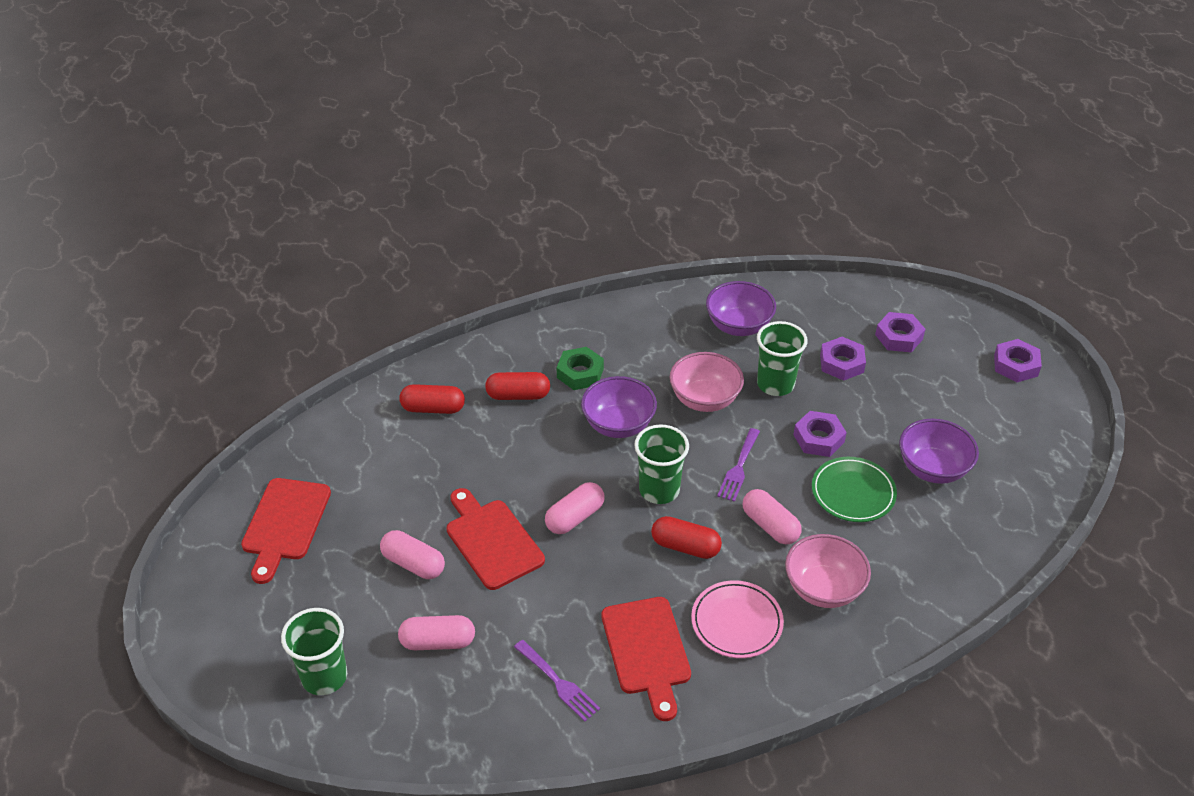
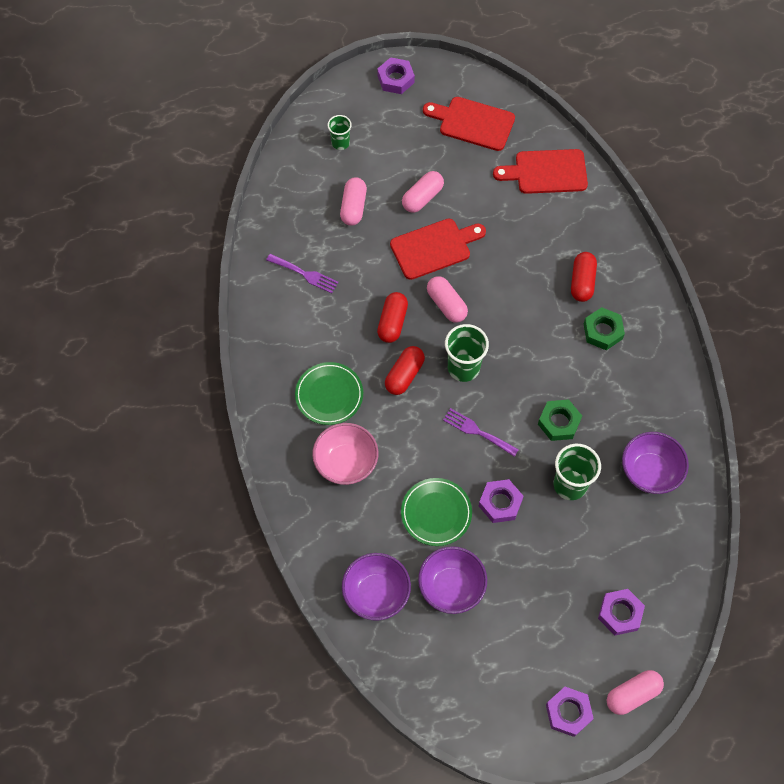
camera: 100 degrees right, 20 degrees up
(324, 677) = (340, 143): green cup -> green cup, size x0.61
(433, 408) = (575, 221): red capsule -> red capsule (392, 322)
(558, 683) = (305, 274): purple fork -> purple fork turned 120 degrees counterclockwise
(618, 425) = (538, 350): purple bowl -> purple bowl (376, 593)
(647, 650) = (318, 332): red cutting board -> red cutting board (546, 172)
(704, 399) = (559, 422): pink bowl -> green nut
(736, 622) = (329, 395): pink plate -> green plate
(770, 526) = (413, 440): pink capsule -> pink capsule (632, 694)
(841, 363) = (590, 549): purple nut -> purple nut (395, 79)

